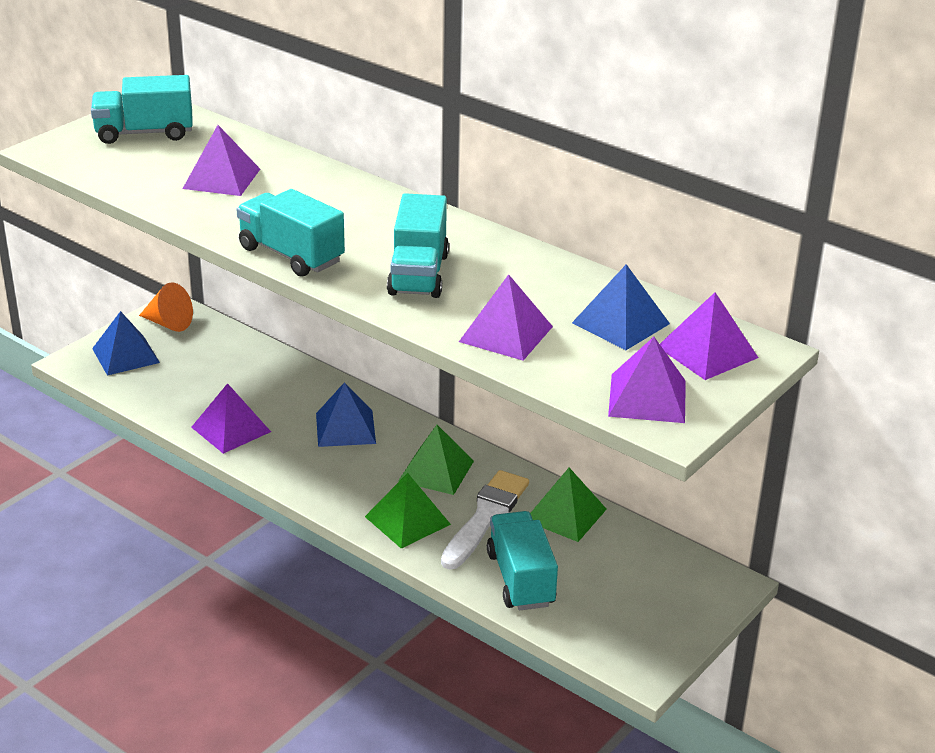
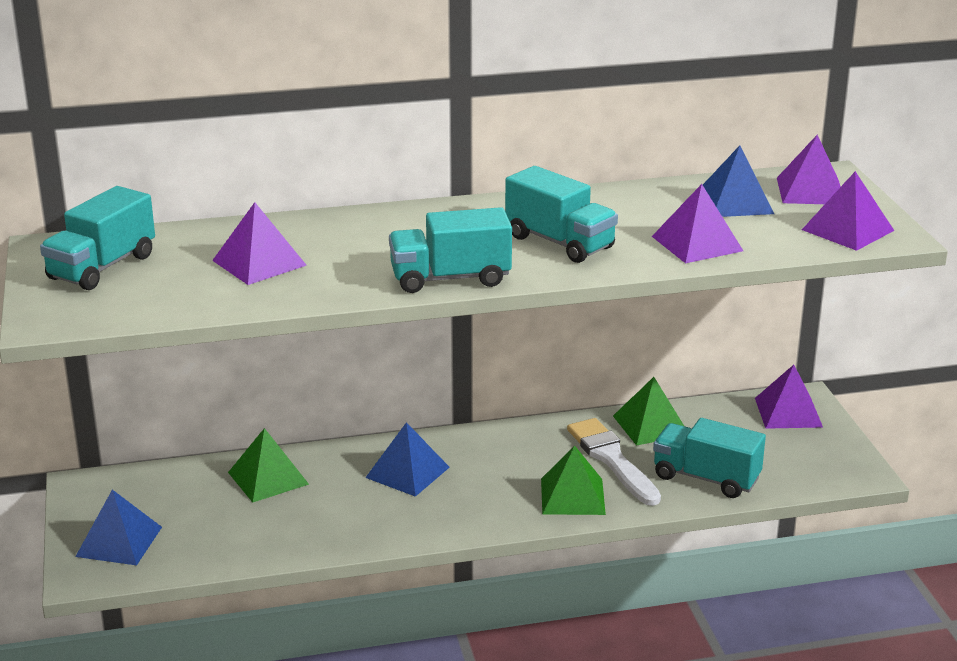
camera: 50 degrees left, 5 degrees down
(168, 323) = (103, 496): orange cone -> none
(231, 429) = (327, 530): purple pyramid -> purple pyramid (788, 412)
(436, 471) = (524, 455): green pyramid -> green pyramid (268, 478)

